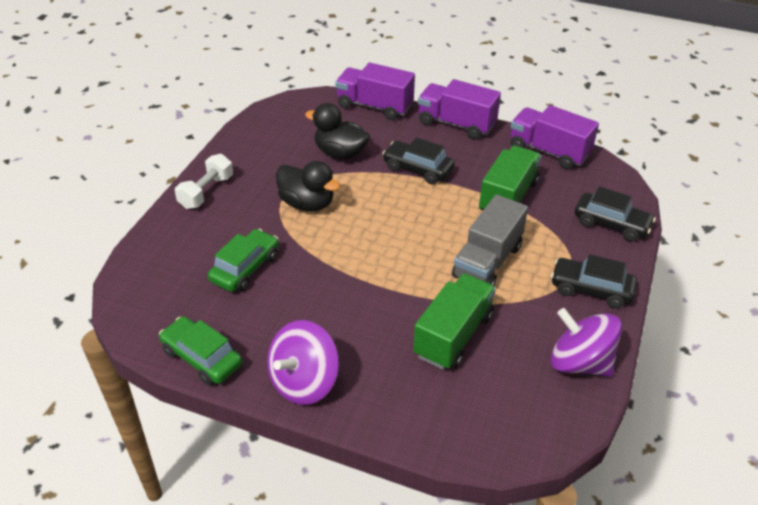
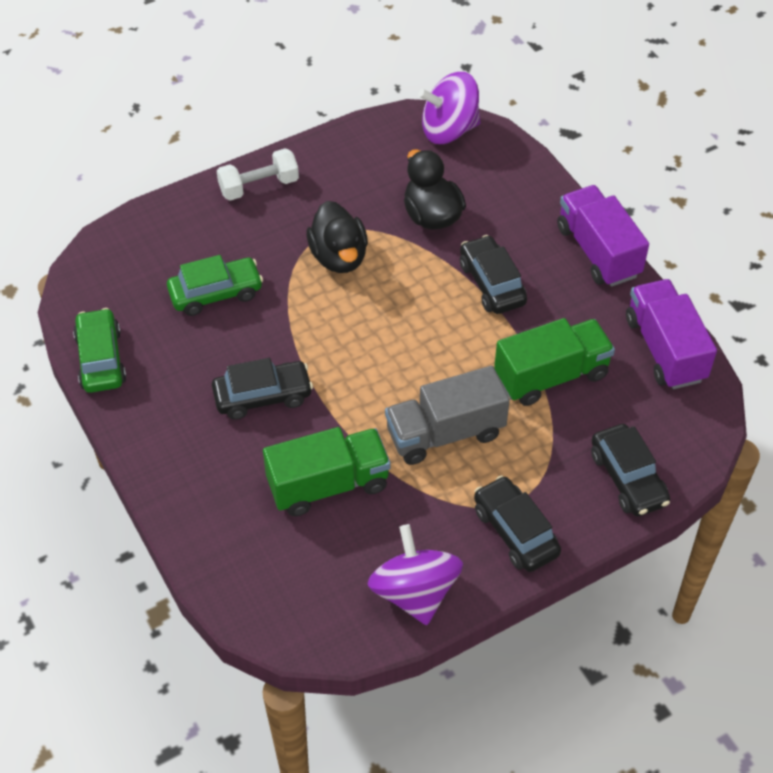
camera: 40 degrees right, 10 degrees up
(304, 382) = (158, 438): purple spinning top -> purple spinning top (449, 130)
(349, 310) = (263, 396): none -> black car
(374, 106) = (531, 176): purple truck -> none

